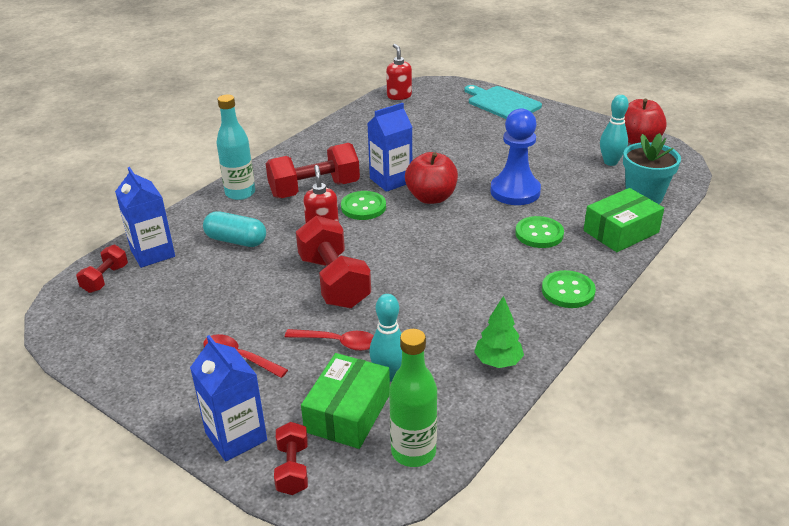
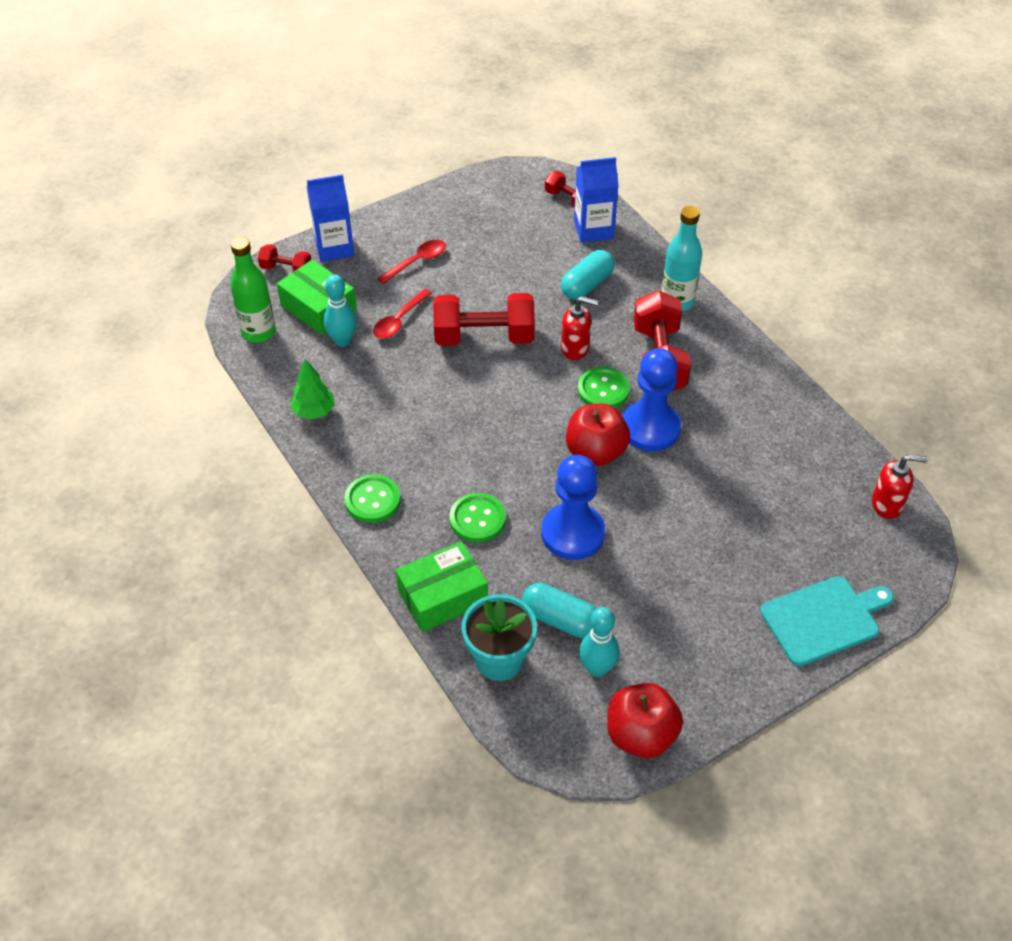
camera: 110 degrees right, 15 degrees up
(391, 180) = (650, 428): blue carton -> blue pawn
(589, 181) = (560, 619): none -> turquoise capsule
(621, 231) = (442, 596): green box -> green box turned 75 degrees clockwise

